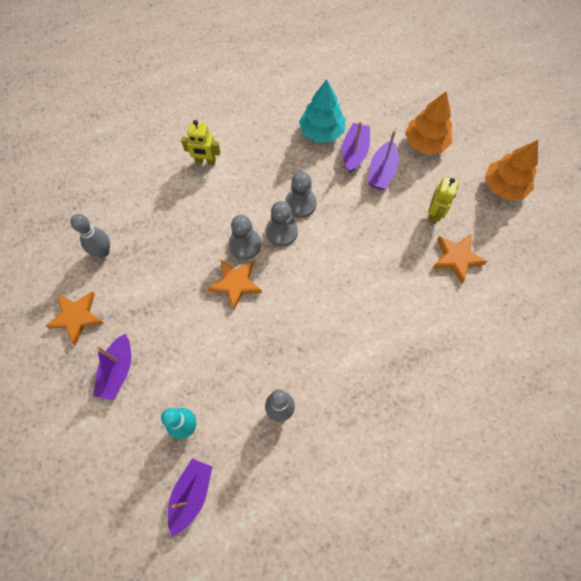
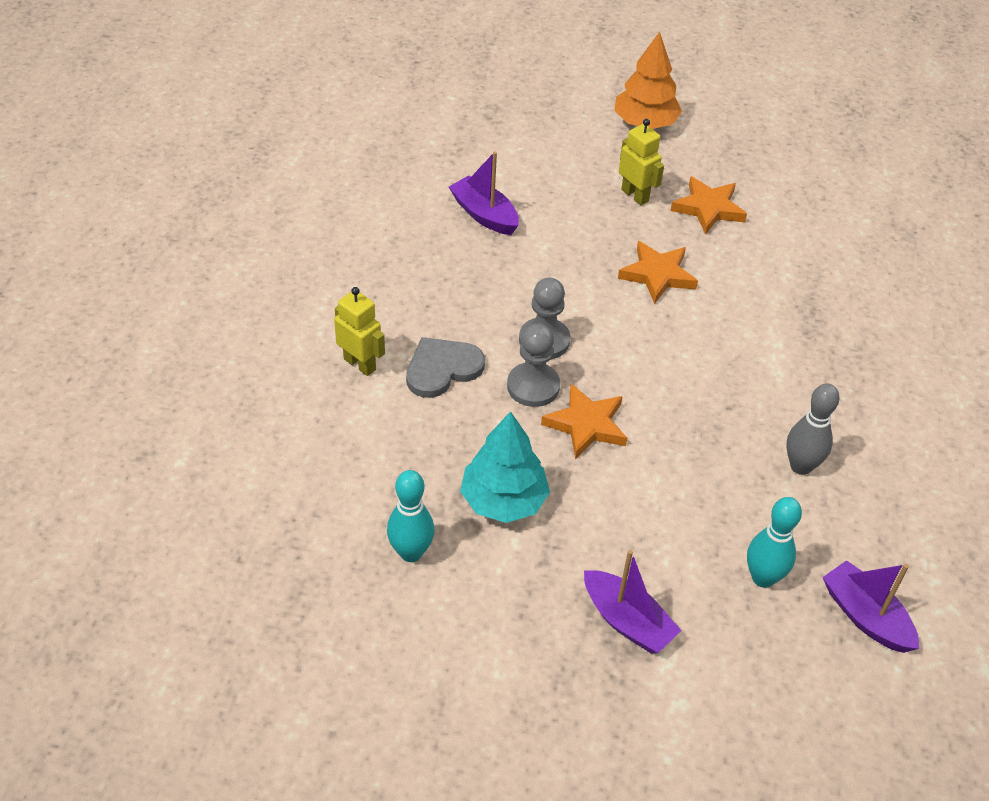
camera: 60 degrees left, 20 degrees down
(77, 317) = (500, 635): orange star -> orange star (657, 275)
(103, 251) = (411, 552): grey bowling pin -> turquoise bowling pin
(205, 161) = (360, 364): yellow robot -> yellow robot turned 90 degrees counterclockwise
(227, 197) = (442, 369): none -> grey heart
(300, 204) = (517, 302): grey pawn -> none
(321, 132) = (424, 228): turquoise tree -> turquoise tree (504, 500)
(382, 171) = (535, 206): purple boat -> none
(425, 143) = (528, 150): orange tree -> none

